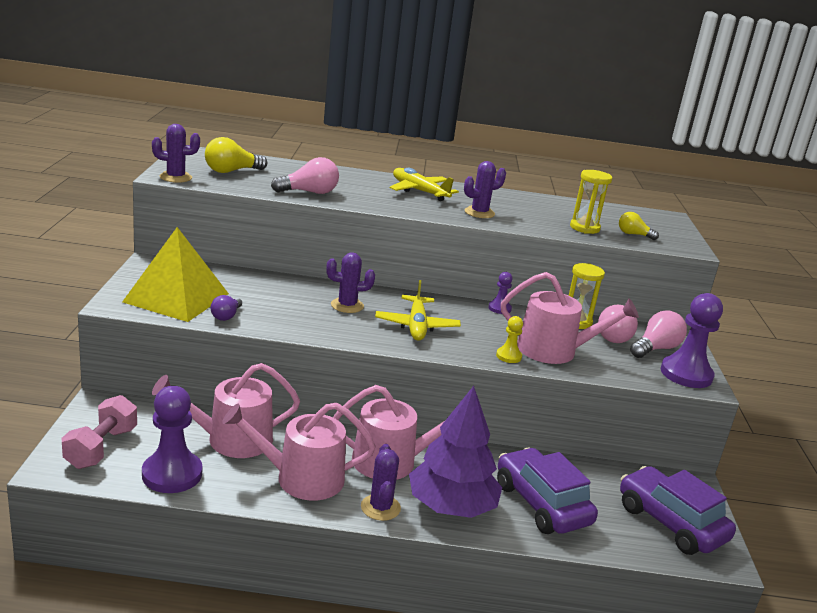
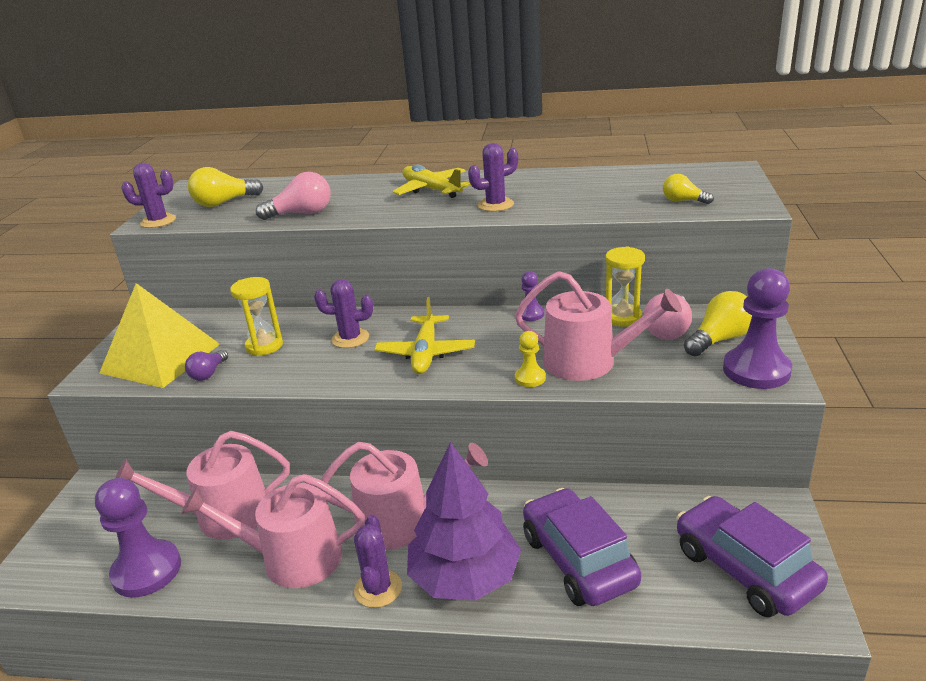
camera: 10 degrees right, 5 degrees up
(101, 448) = (79, 545): pink dumbbell -> none
(584, 228) = (622, 203): yellow hourglass -> yellow hourglass (264, 346)
(655, 348) = (720, 339): pink light bulb -> yellow light bulb

